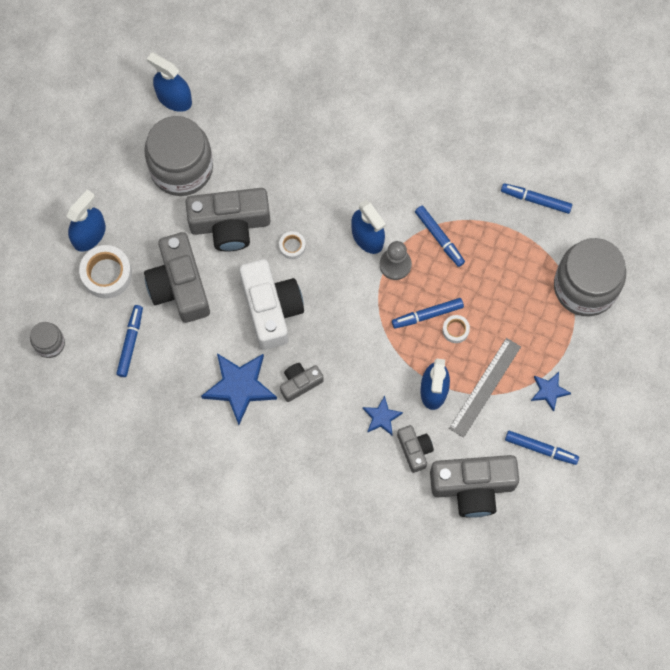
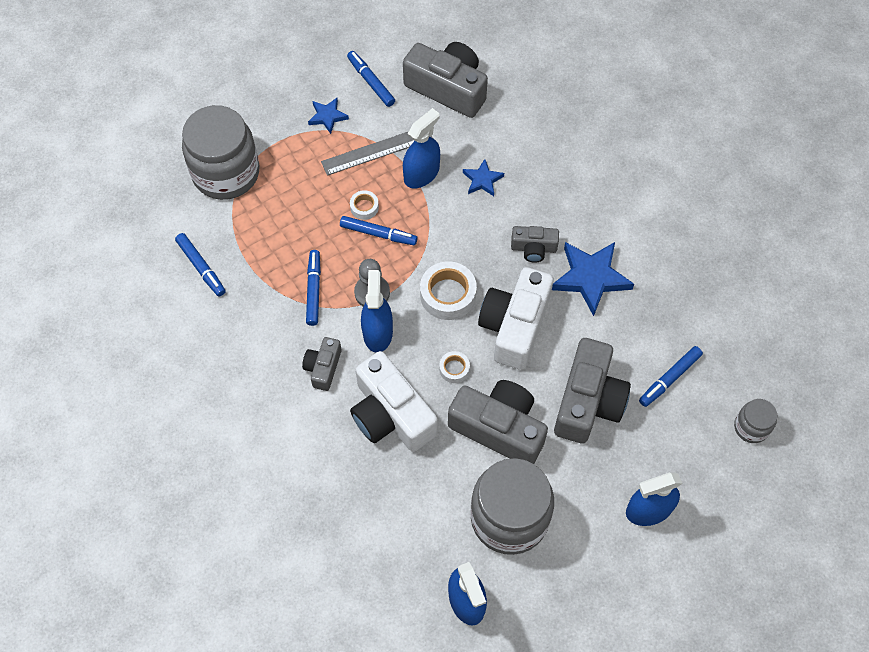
camera: 145 degrees left, 10 degrees down
(106, 274) = (654, 458): white tape -> white tape (448, 294)
(312, 184) = (391, 414): none -> white camera
(414, 450) = (474, 141): grey camera -> grey camera (323, 368)

